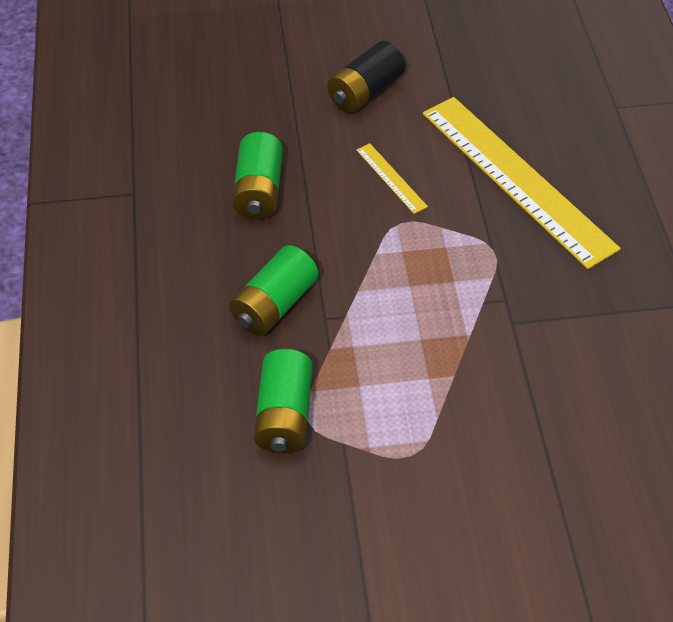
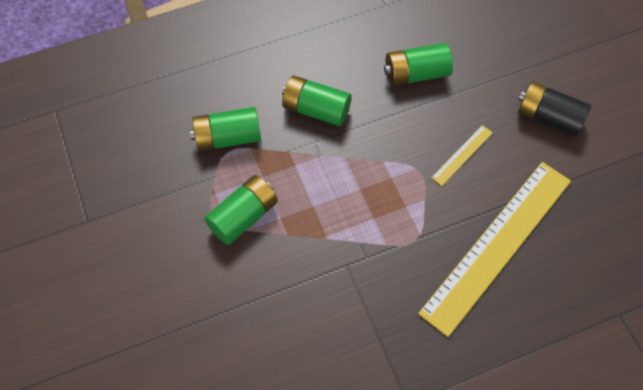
camera: 75 degrees right, 10 degrees up
(416, 419) = (243, 217): none -> green battery

